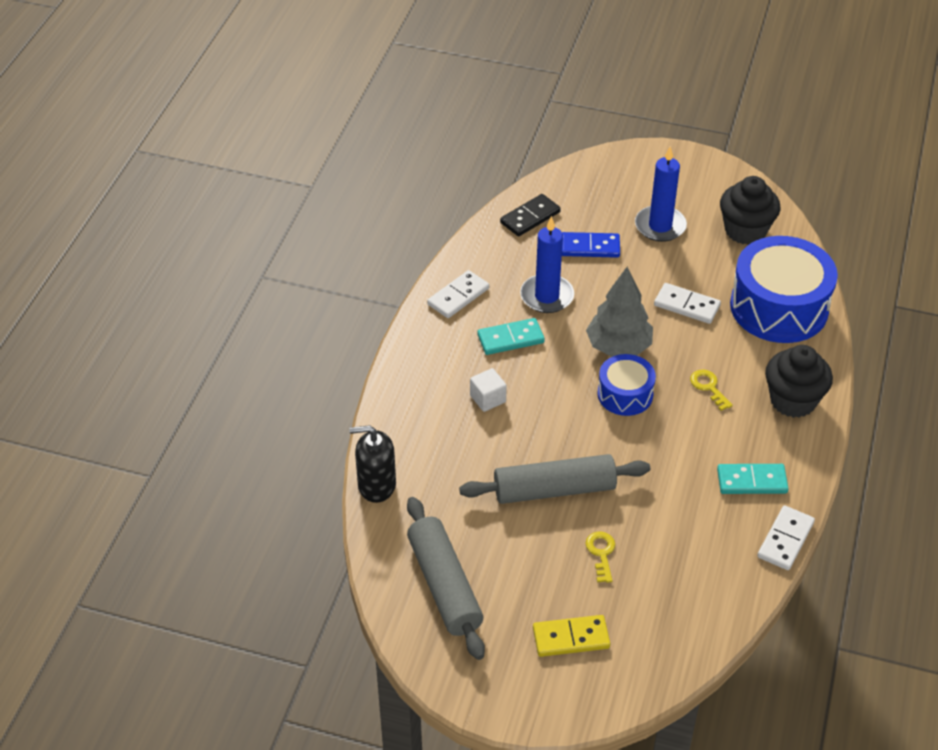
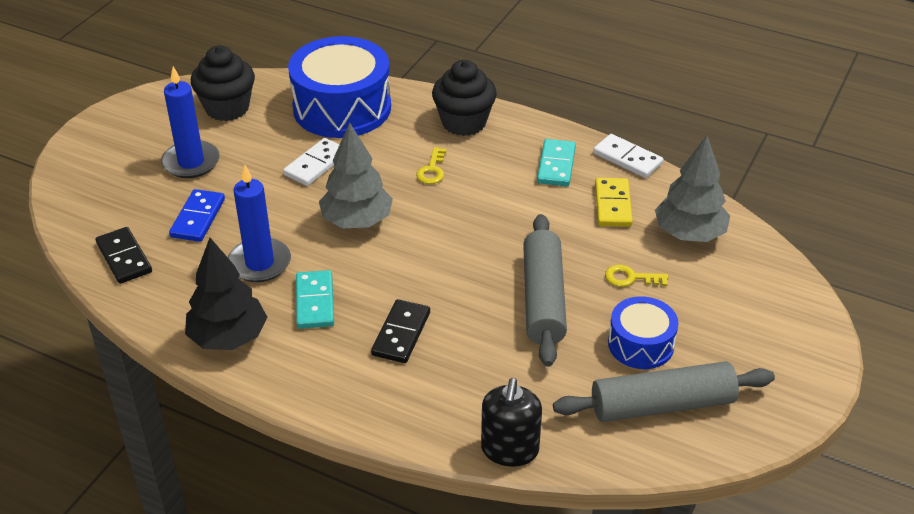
camera: 80 degrees left, 5 degrees down
(458, 296) = (228, 338): white domino -> black tree
(488, 399) = (401, 334): white cube -> black domino
(571, 638) = (733, 315): yellow domino -> yellow domino (613, 205)
(625, 394) = (425, 227): blue drum -> blue drum (641, 344)
(681, 598) = (689, 234): none -> grey tree
(708, 387) = (432, 170): yellow key -> yellow key turned 60 degrees counterclockwise

